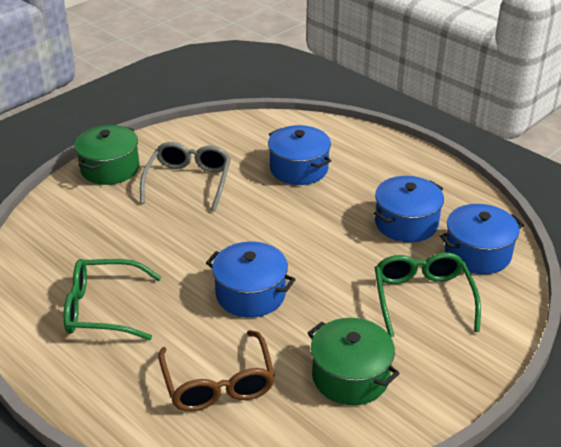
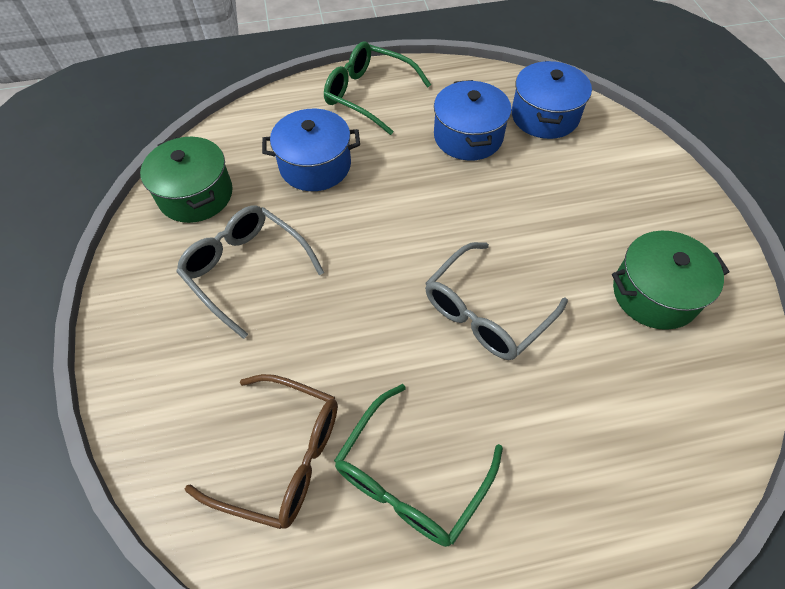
camera: 55 degrees left, 20 degrees up
(110, 168) = (140, 337): green pot -> green pot (196, 195)
(218, 383) = (607, 414): brown glasses -> brown glasses (282, 456)
(250, 294) = (485, 312): blue pot -> grey glasses
(422, 298) = (579, 184): green glasses -> green glasses (368, 95)

